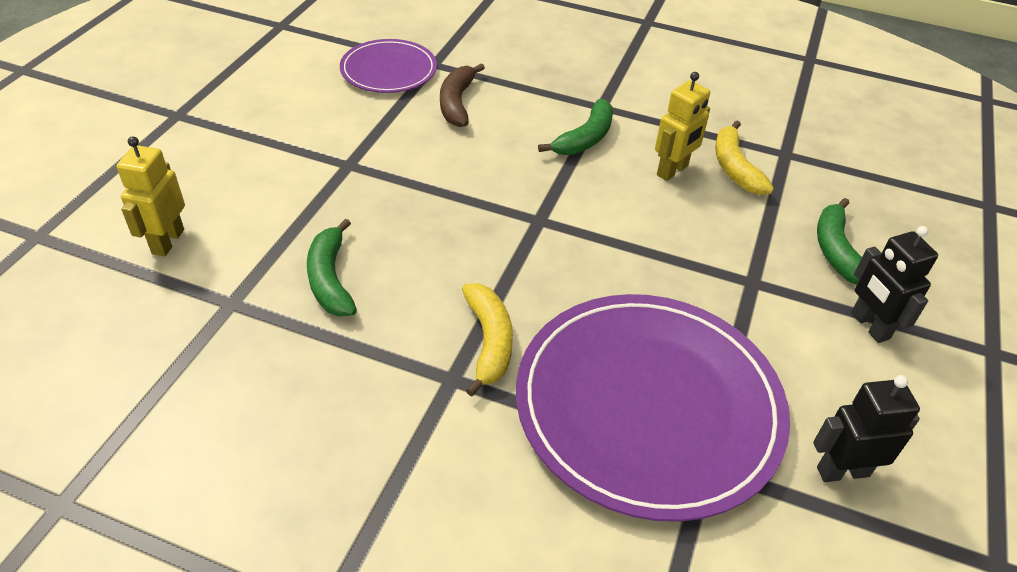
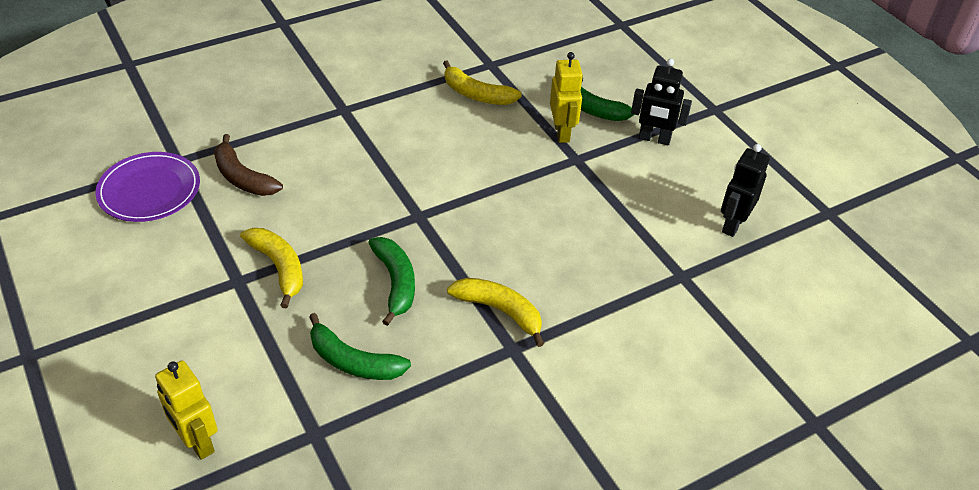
camera: 50 degrees left, 0 degrees up
(386, 177) = (279, 268): none -> yellow banana
(585, 138) = (366, 140): green banana -> green banana (395, 283)
(648, 406) = (620, 271): purple plate -> none
(672, 171) = (447, 123): yellow robot -> yellow robot (562, 132)

